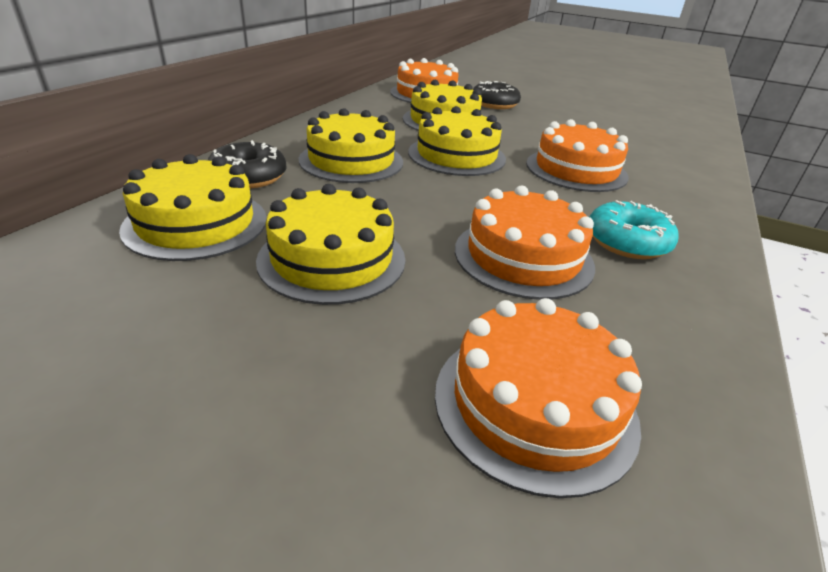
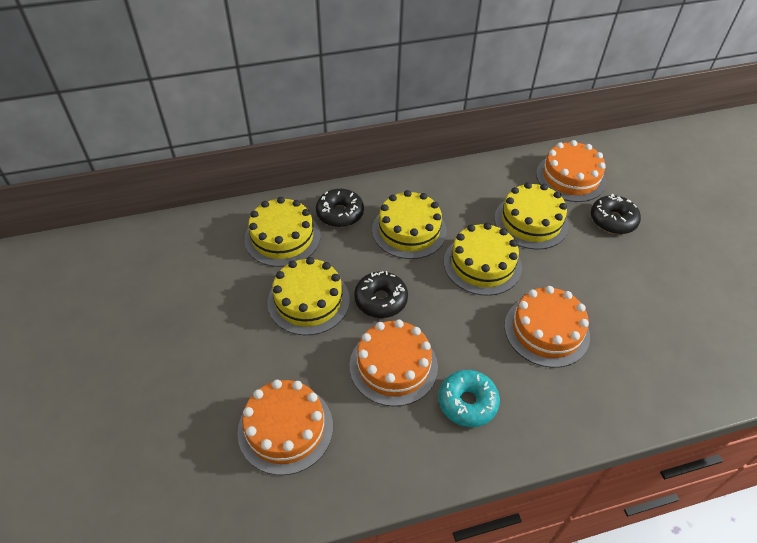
camera: 50 degrees right, 15 degrees up
(415, 217) = (380, 300): none -> black donut

